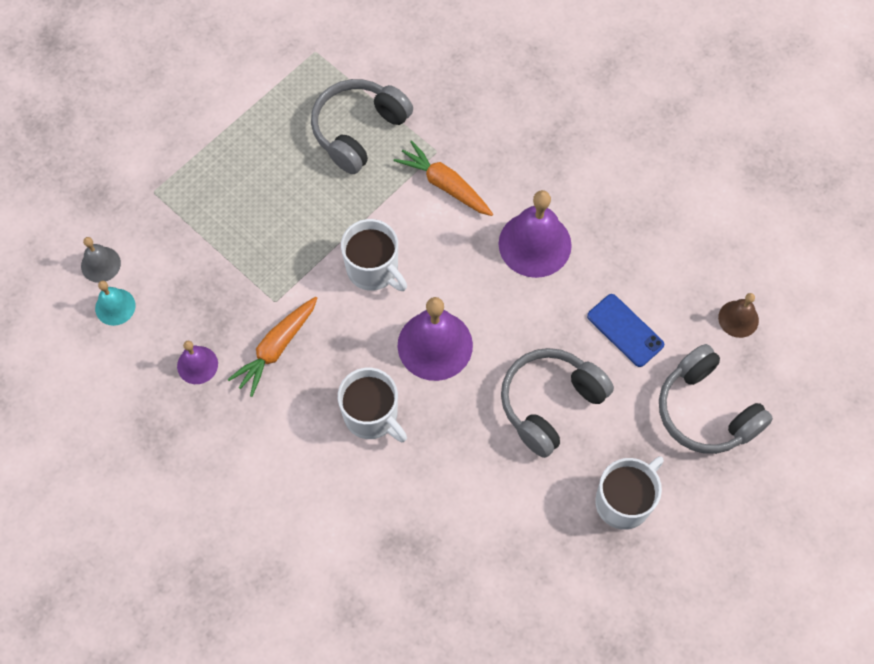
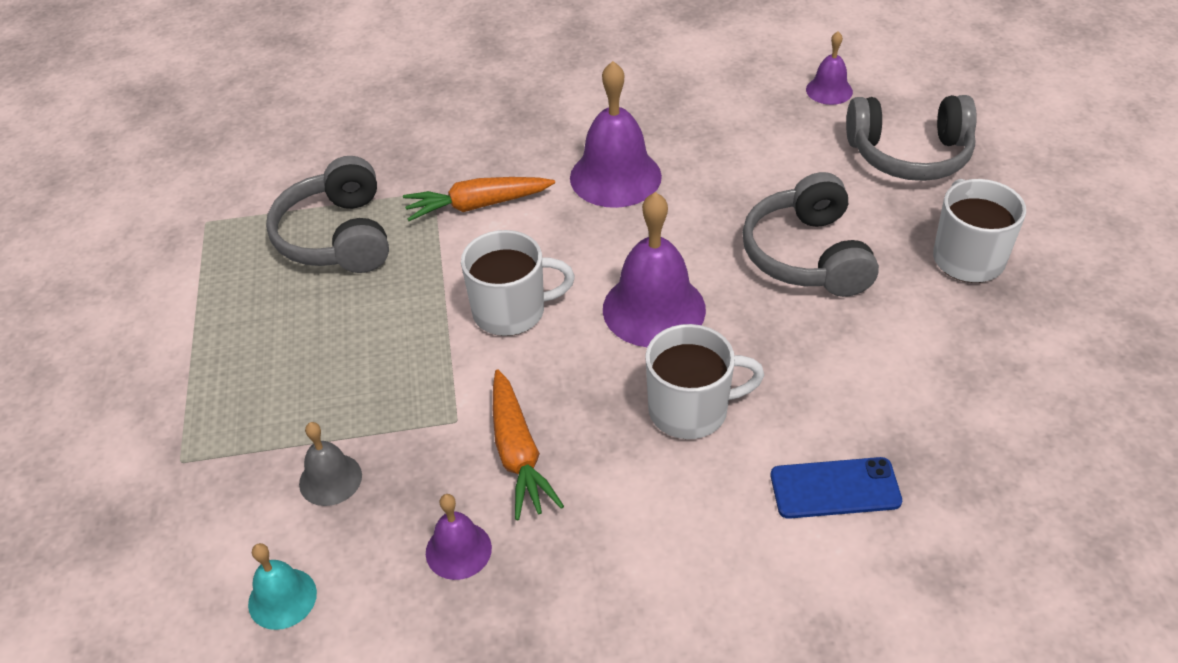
camera: 50 degrees left, 20 degrees down
(100, 264) = (206, 579): grey bell -> grey bell (330, 479)
(625, 330) = (773, 164): blue phone -> blue phone (835, 488)
(738, 319) = (829, 90): brown bell -> purple bell

